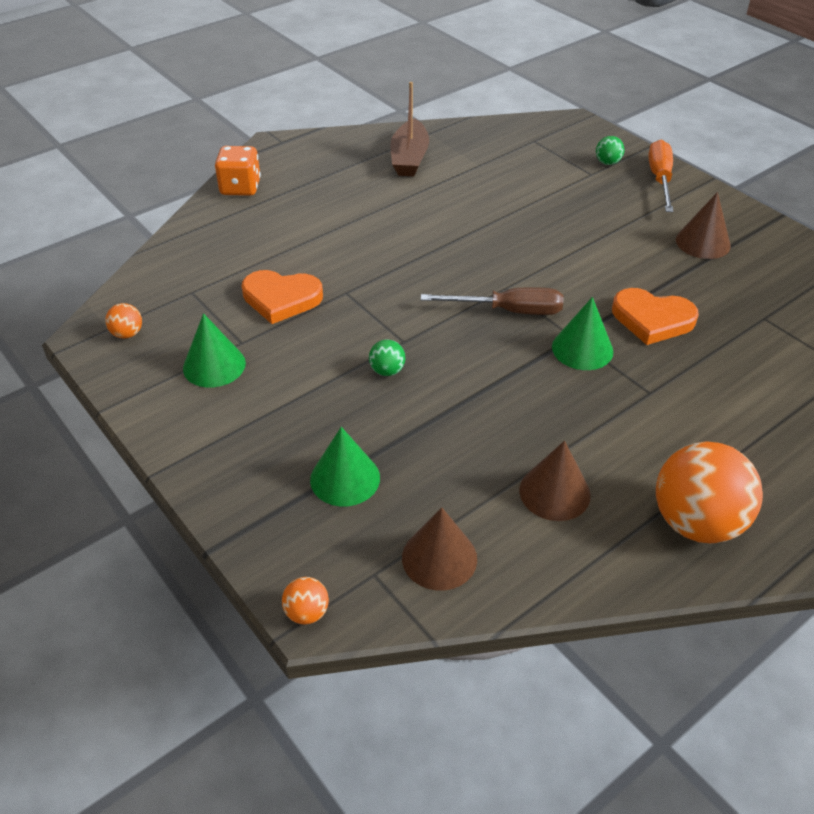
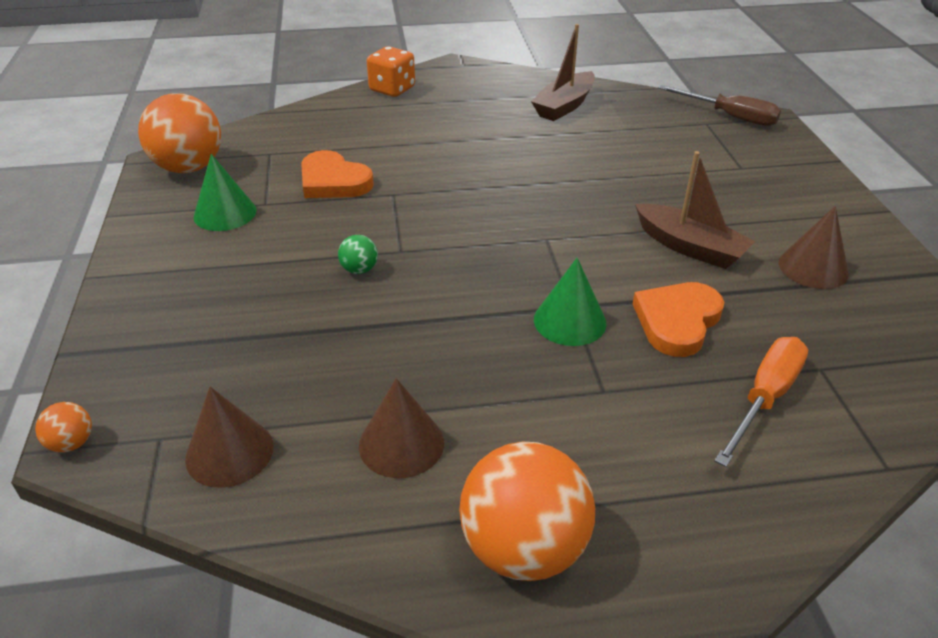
camera: 30 degrees right, 5 degrees down
(127, 334) = (189, 168): orange ball -> orange ball, size x2.31
(345, 478) = (226, 344): green cone -> none
(508, 311) = (528, 260): brown screwdriver -> brown screwdriver (729, 116)
(607, 163) = (770, 162): green ball -> none
(611, 256) = (689, 247): none -> brown boat
(652, 319) = (677, 321): orange heart -> orange heart turned 75 degrees clockwise
(660, 179) = (818, 194): orange screwdriver -> orange screwdriver (764, 398)

